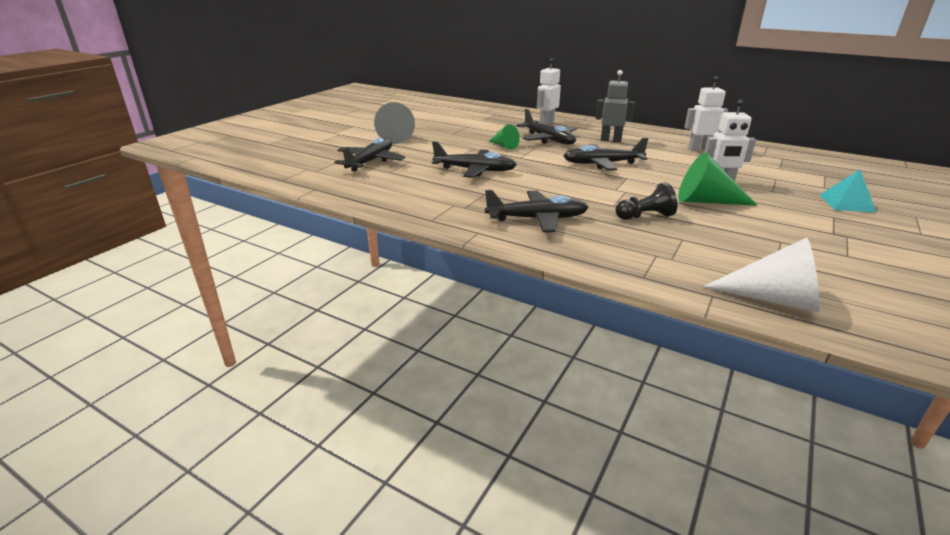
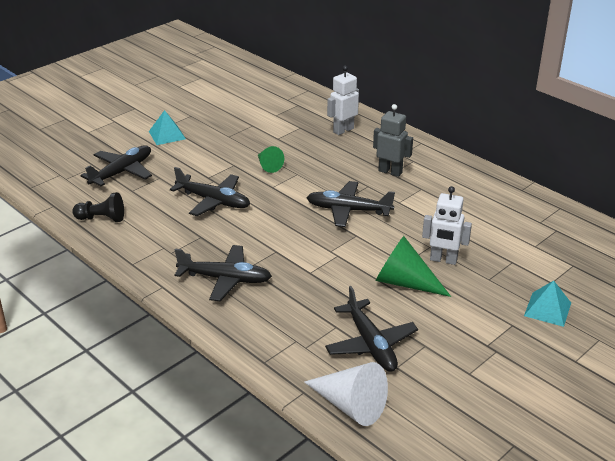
camera: 15 degrees right, 5 degrees up
(396, 137) = (167, 135): grey cone -> turquoise pyramid
(548, 139) = (323, 161): black plane -> black plane (370, 344)
(645, 216) = (326, 293): black pawn -> black pawn (101, 218)
(699, 149) = (475, 202): white robot -> none

